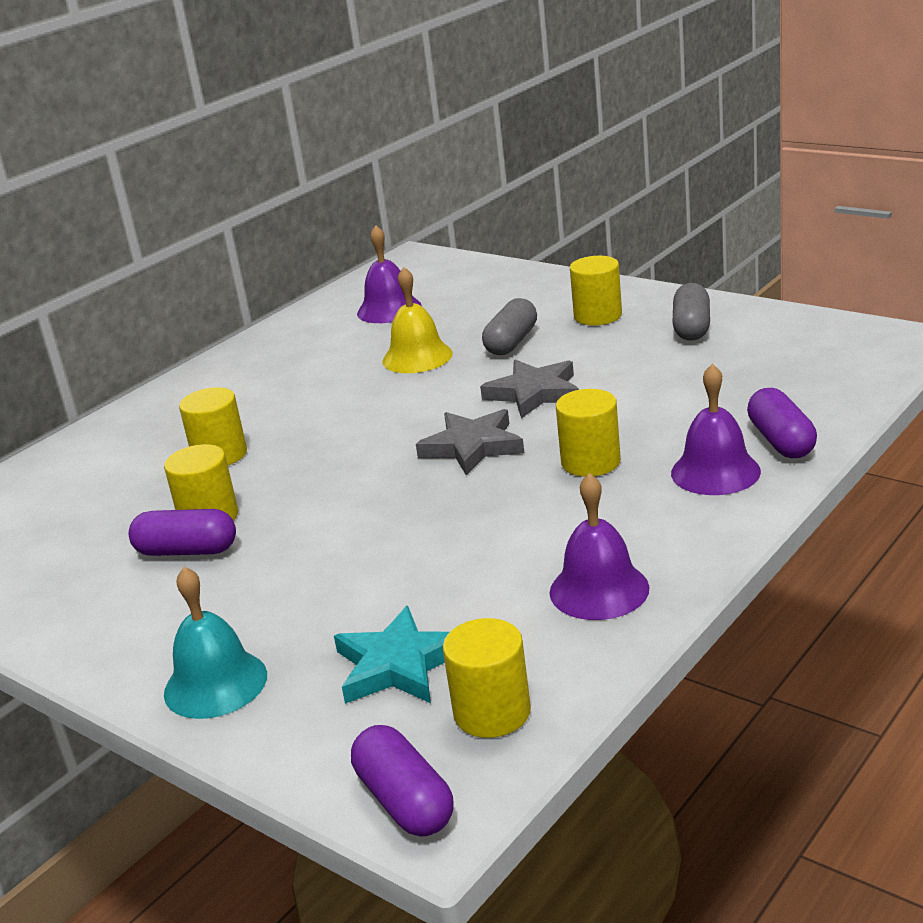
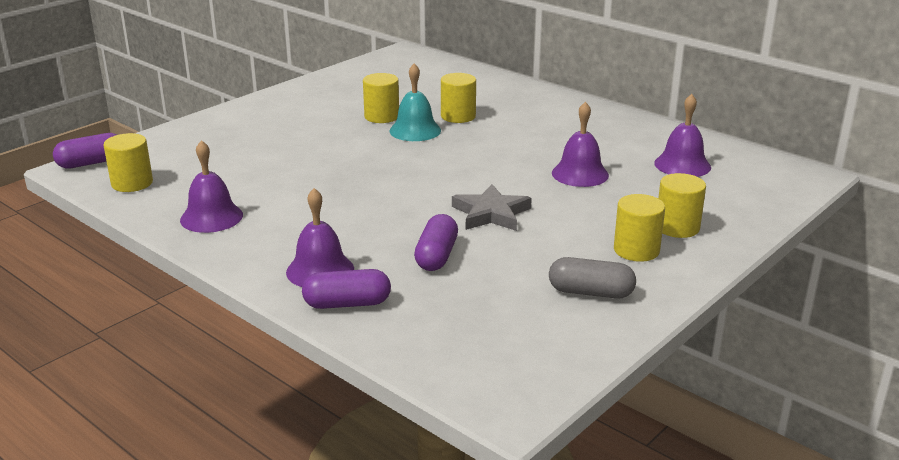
camera: 90 degrees right, 0 degrees up
(187, 551) = (349, 113): purple capsule -> purple capsule (436, 256)
(215, 684) = (219, 124): turquoise bell -> turquoise bell (415, 130)
(398, 665) = (193, 163): turquoise star -> none
(417, 357) = (580, 174): yellow bell -> purple bell
(472, 447) = (418, 188): grey star -> none
(511, 342) = (593, 210): grey capsule -> none
(591, 462) = (367, 226): yellow cylinder -> yellow cylinder (677, 227)

